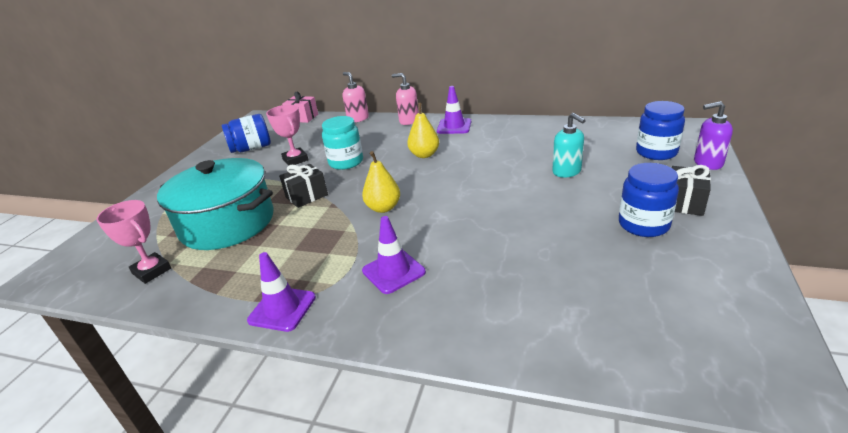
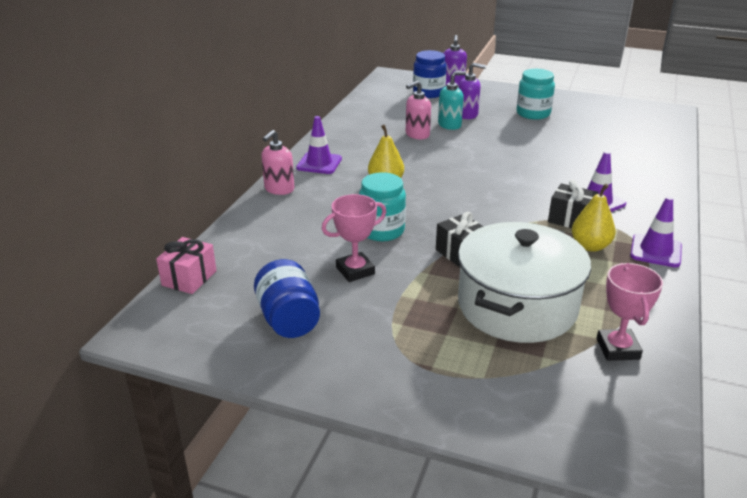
camera: 90 degrees left, 0 degrees up
(152, 271) = (618, 349): pink trophy -> pink trophy turned 45 degrees counterclockwise
(227, 223) = (517, 306): turquoise pot -> white pot
(358, 119) = (239, 226): pink soap dispenser -> pink soap dispenser (417, 135)
(383, 208) = (496, 206): yellow pear -> yellow pear (590, 246)
(605, 180) = (467, 115): none -> purple soap dispenser
(643, 224) = (533, 113): blue jar -> turquoise jar
(684, 203) = (506, 99): black gift -> black gift (570, 219)

